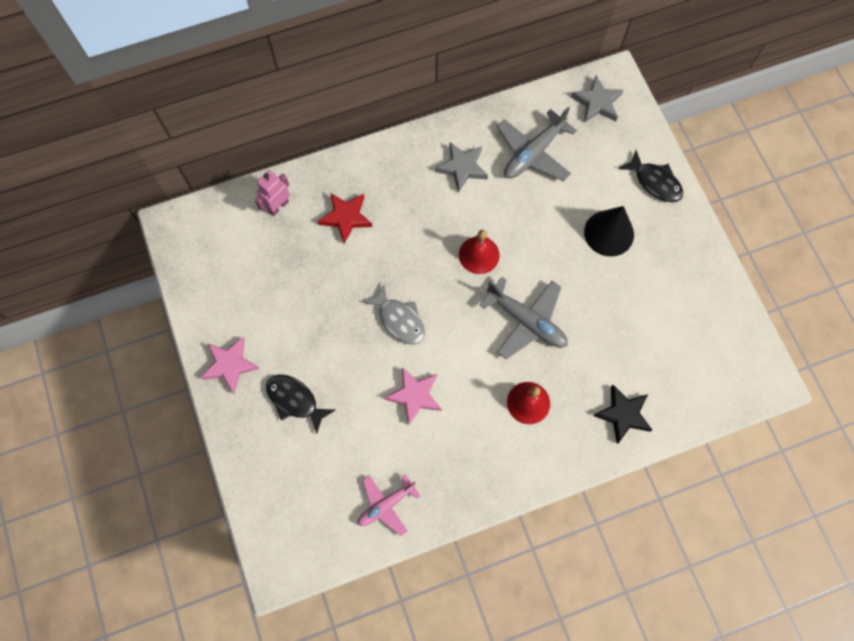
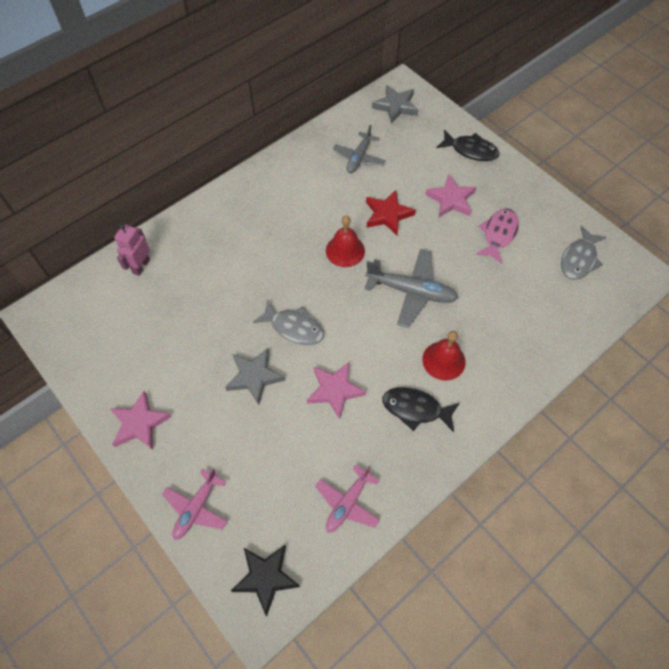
camera: 20 degrees left, 10 degrees down
(254, 461) = (196, 508): none -> pink plane
(295, 400) = (218, 434): black fish -> black fish (415, 409)
(346, 217) = (210, 257): red star -> red star (387, 215)
(462, 167) = (301, 186): grey star -> grey star (254, 377)
(533, 153) = (359, 158): grey plane -> grey plane, size x0.67
(609, 233) = (451, 199): black cone -> pink star
(623, 414) = (532, 342): black star -> black star (266, 577)
(641, 288) = (498, 234): none -> pink fish
(711, 344) = (579, 259): none -> grey fish

